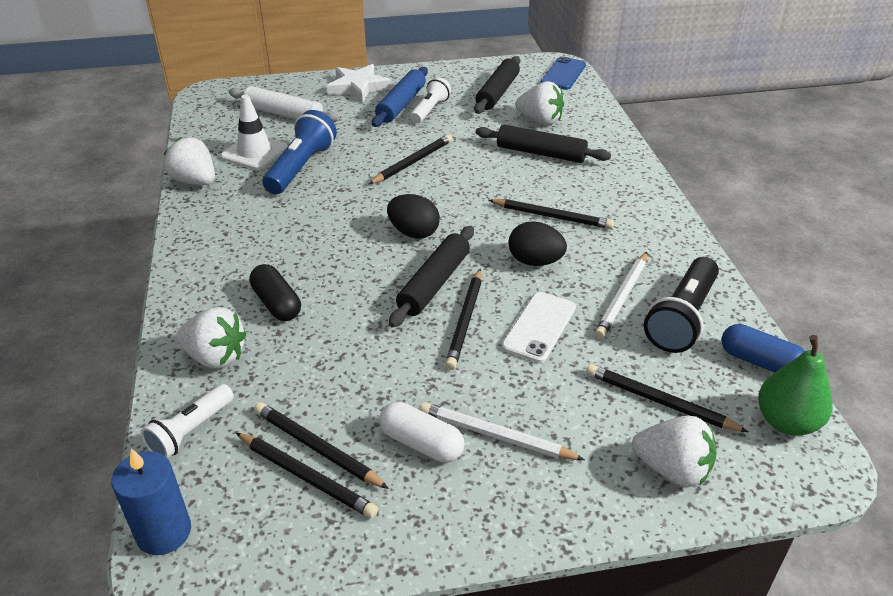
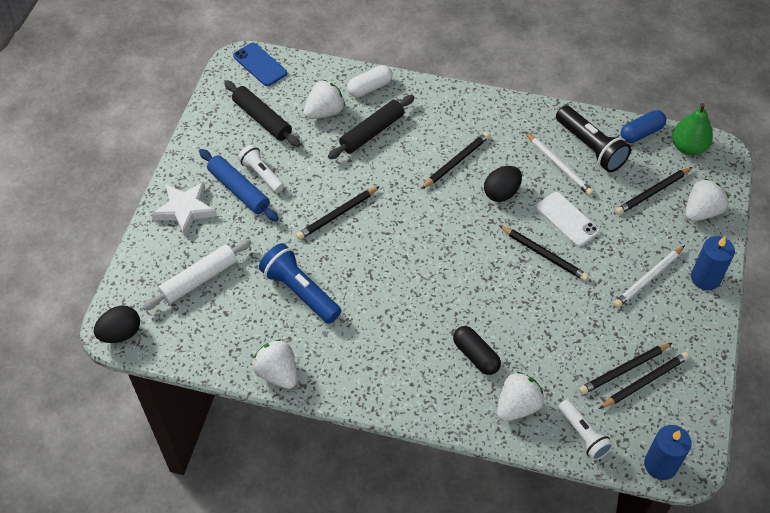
camera: 65 degrees left, 15 degrees up
(195, 181) = (277, 373): white strawberry -> white strawberry turned 75 degrees clockwise
(254, 152) = (255, 318): white traffic cone -> none
(277, 303) = (476, 355): black capsule -> black capsule turned 60 degrees clockwise
(413, 162) = (337, 215): black pencil -> black pencil turned 105 degrees counterclockwise
(413, 233) = (433, 248): black egg -> black egg (121, 333)
(421, 443) = (640, 316): white capsule -> white capsule (370, 88)
(434, 284) = (498, 257): black rolling pin -> none
(543, 506) = (705, 278): none -> blue candle

